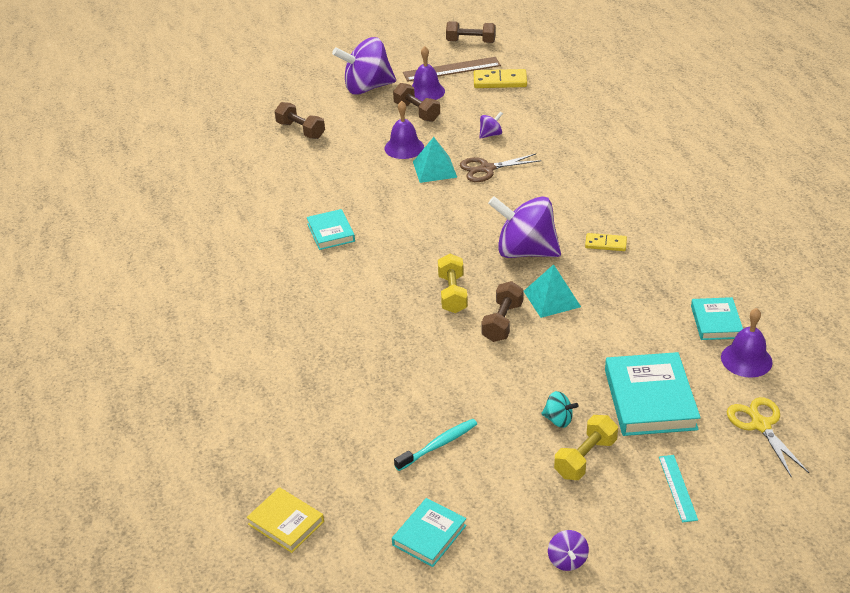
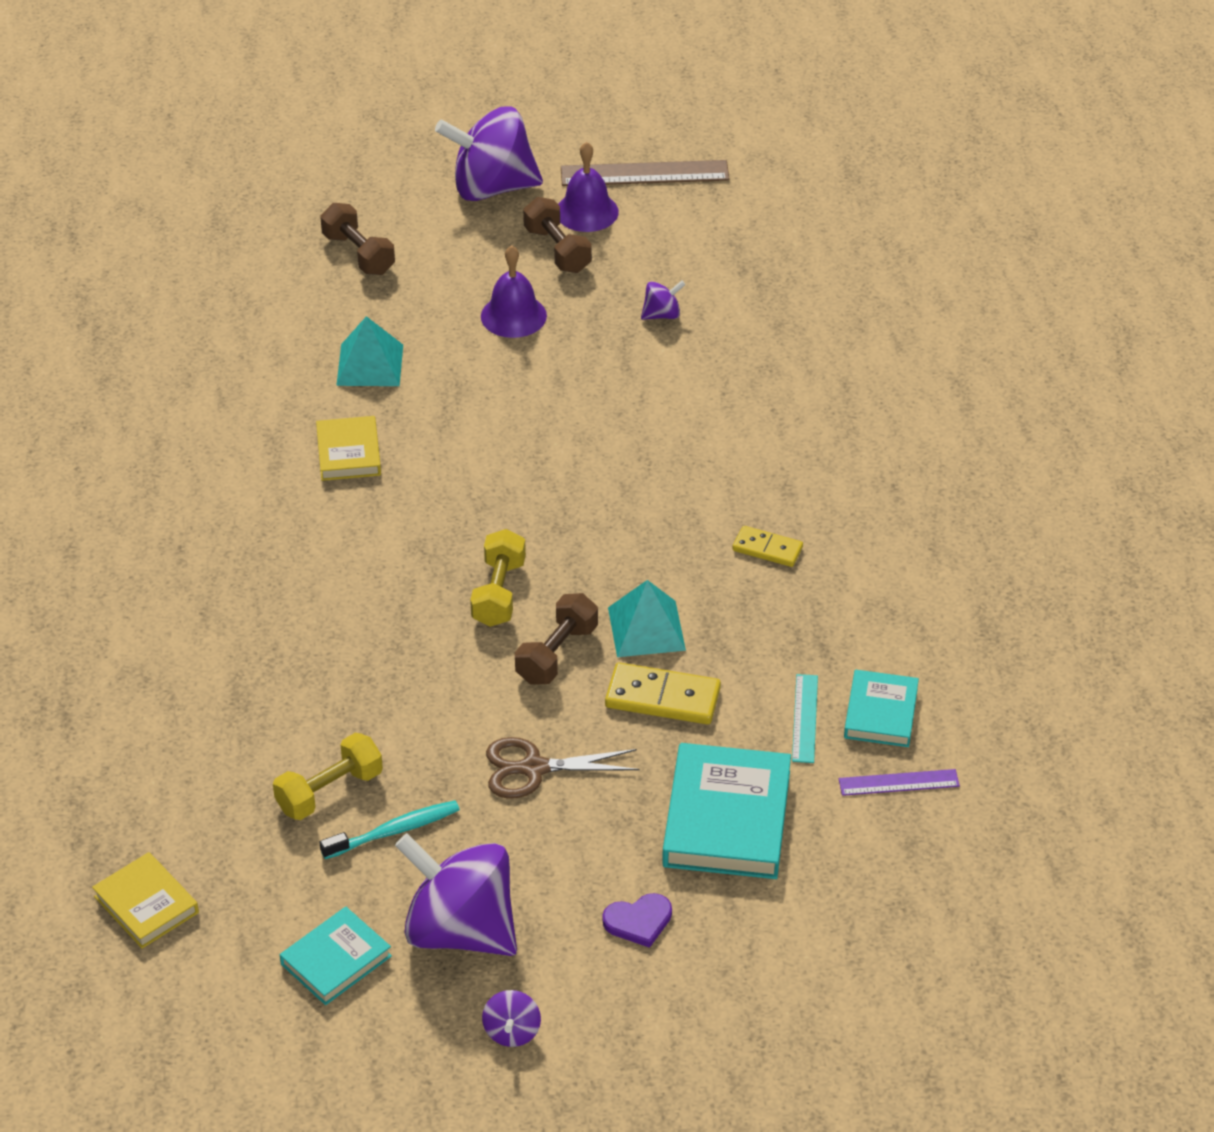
camera: 10 degrees right, 5 degrees up
(331, 232) = (348, 453): turquoise book -> yellow book
(434, 169) = (548, 365): turquoise pyramid -> turquoise pyramid (370, 365)
(470, 42) = (696, 122): brown dumbbell -> none
(487, 169) = (632, 379): brown scissors -> brown scissors (534, 768)
(500, 81) = (716, 211): yellow domino -> yellow domino (662, 697)
(525, 251) = (636, 540): purple spinning top -> purple spinning top (460, 930)
(558, 420) = (580, 825): turquoise spinning top -> none
(585, 458) = (595, 890): yellow dumbbell -> yellow dumbbell (329, 791)
(621, 472) = (638, 921): none -> purple heart
(677, 488) = (709, 959): turquoise ruler -> turquoise ruler (804, 718)
(746, 359) = (898, 782): purple bell -> purple ruler
(760, 425) = (872, 889): yellow scissors -> none

